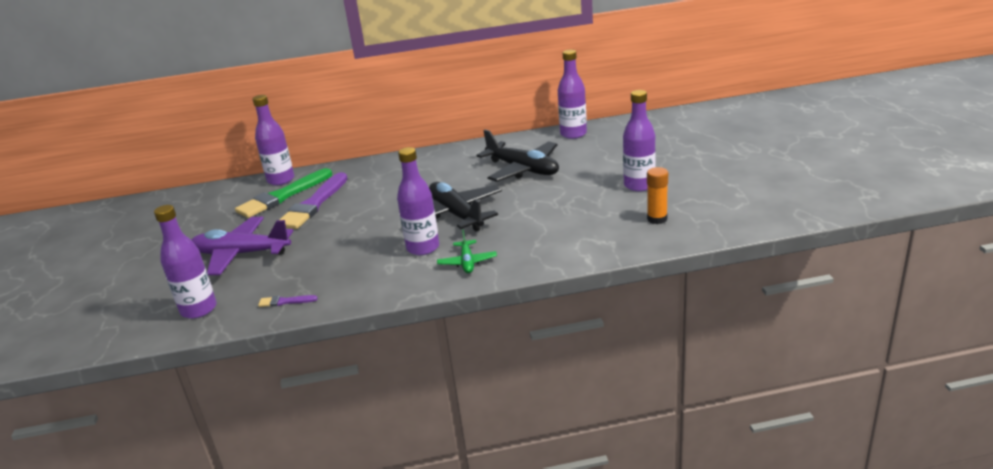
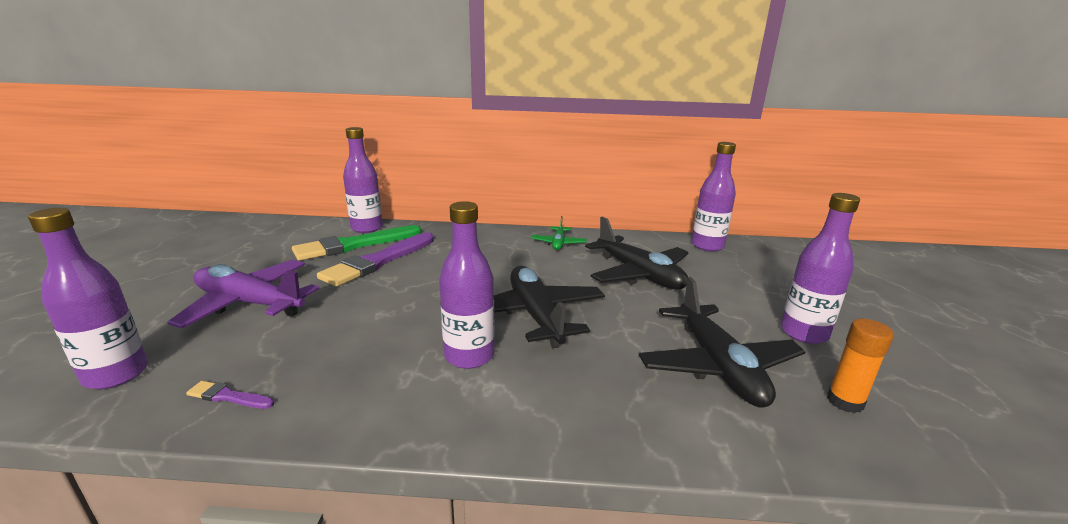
camera: 10 degrees right, 5 degrees down
(467, 262) = (521, 401): green plane -> green plane (558, 243)
(583, 217) = (717, 366): none -> black plane

